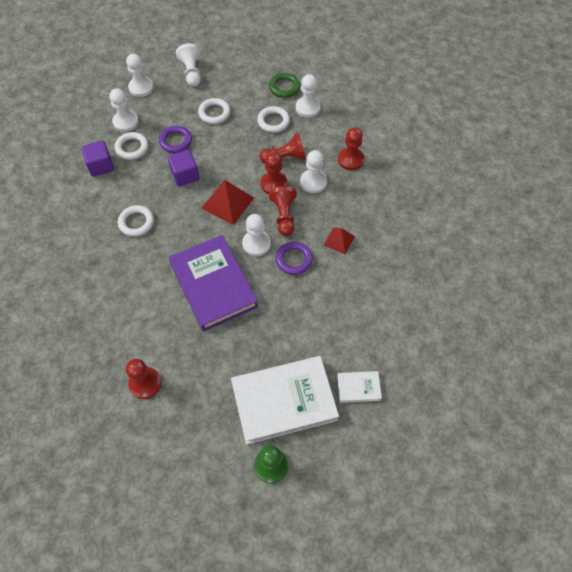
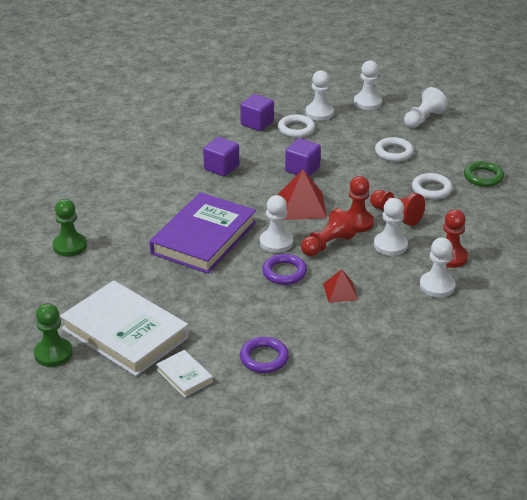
camera: 55 degrees right, 25 degrees down
(136, 222) = (221, 168): white ring -> purple cube
(145, 383) = (70, 246): red pawn -> green pawn
(175, 141) = (333, 147): purple ring -> purple ring (264, 358)
(307, 108) = (478, 202): white pawn -> white pawn (437, 286)

